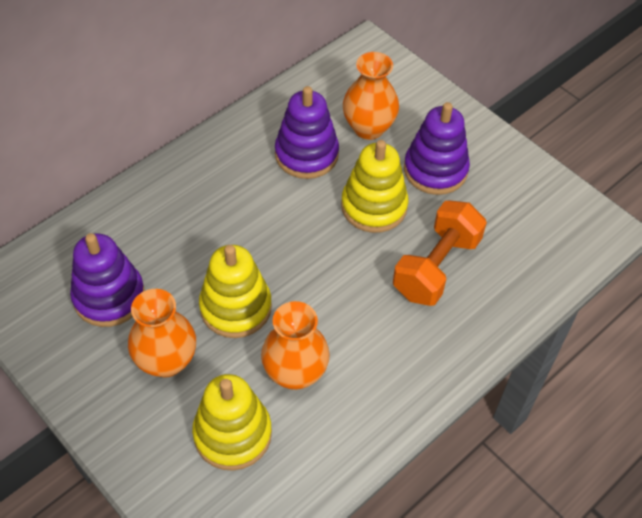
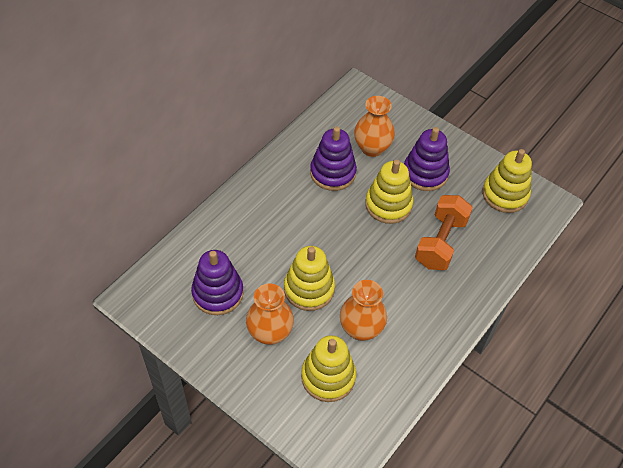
camera: 10 degrees left, 0 degrees up
(543, 212) = (505, 194): none -> yellow stacking toy

